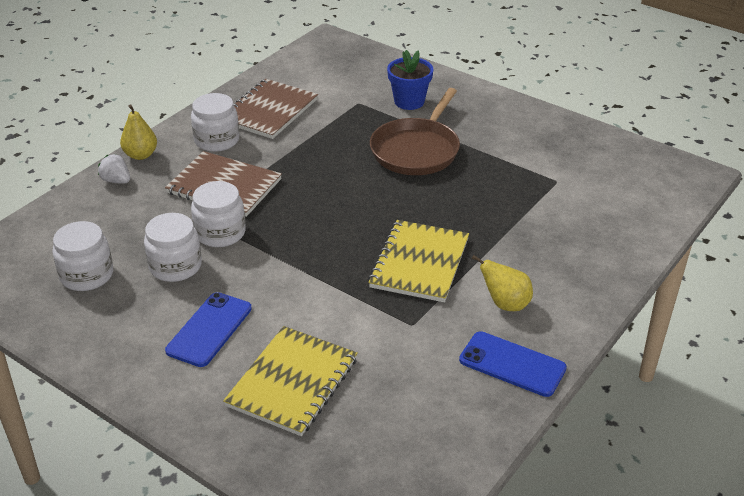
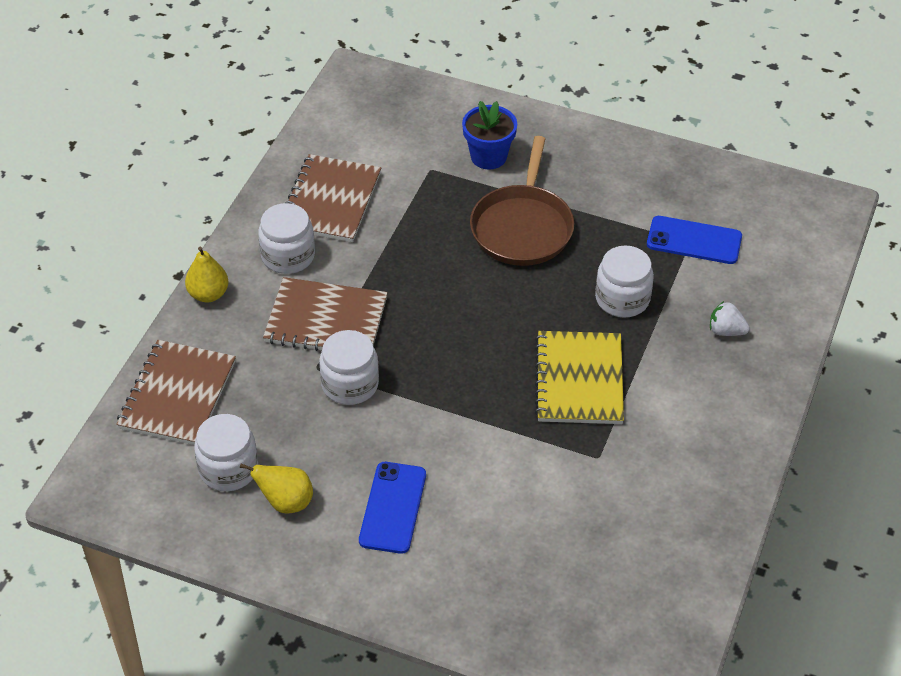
camera: 15 degrees left, 10 degrees up
(77, 217) = (177, 395): none -> brown notebook
(116, 181) = (198, 336): white strawberry -> white strawberry (726, 331)
(175, 266) = (320, 437): white jar -> white jar (622, 299)
(292, 382) = (504, 550): yellow notebook -> none
(505, 304) = (683, 413): yellow pear -> yellow pear (286, 502)
(512, 364) = (712, 482): blue phone -> blue phone (694, 240)

